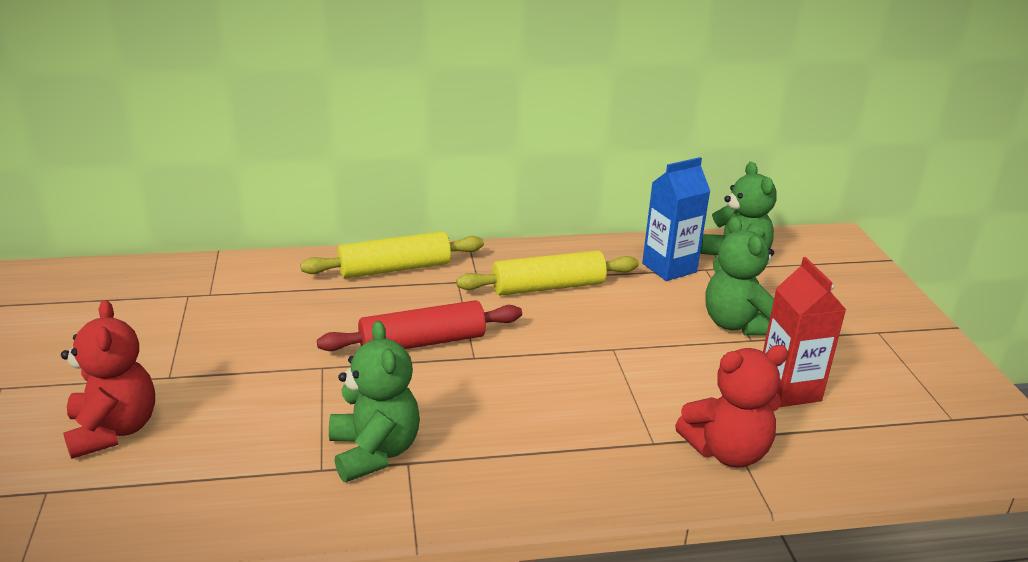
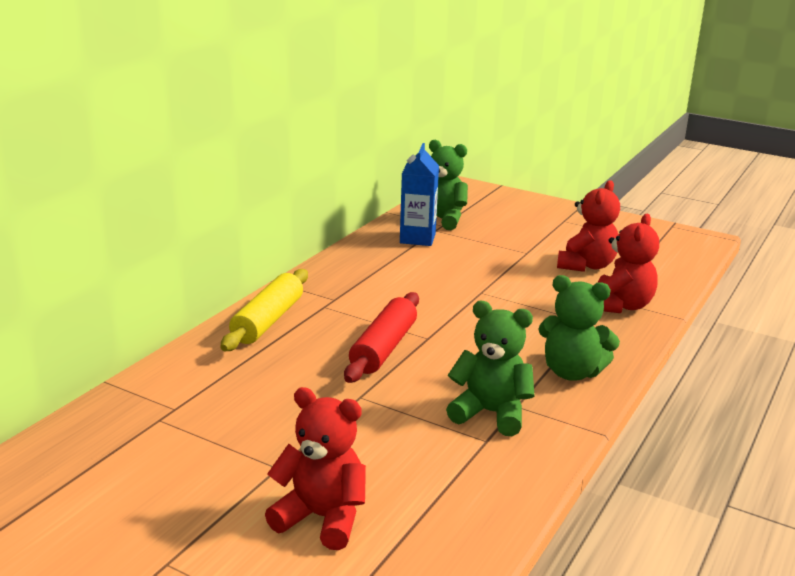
camera: 50 degrees left, 5 degrees down
(548, 287) = (380, 281): yellow rolling pin -> none
(737, 324) = (506, 249): green teddy bear -> green teddy bear (572, 372)
(789, 390) = (586, 265): red carton -> red teddy bear

